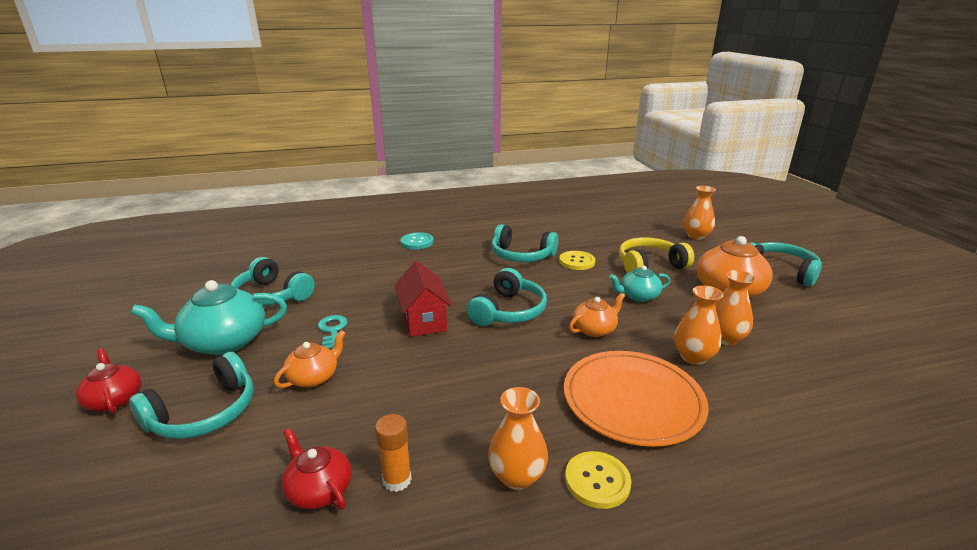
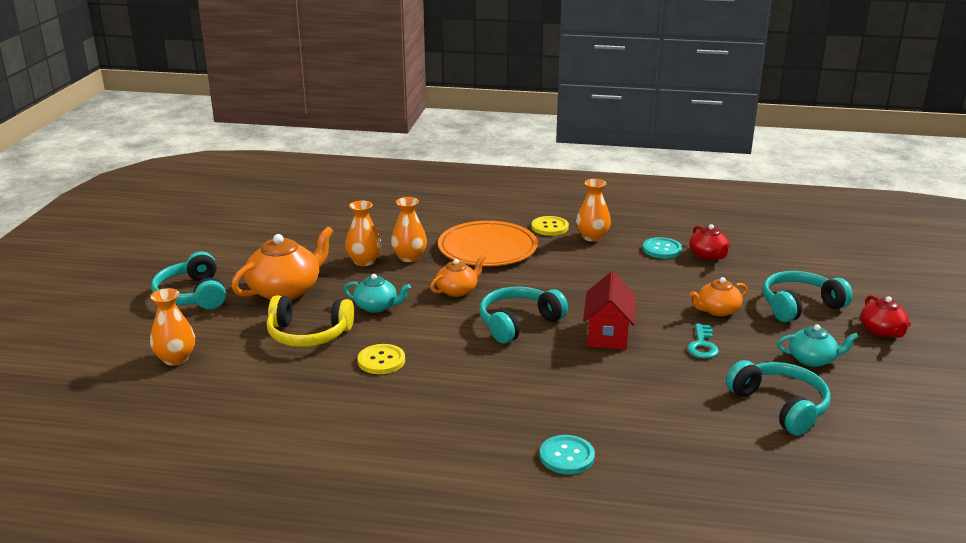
camera: 155 degrees left, 0 degrees up
(224, 342) = (812, 359): turquoise teapot -> turquoise teapot, size x0.57
(397, 480) = (662, 249): orange glue stick -> turquoise button
(521, 255) = (437, 388): turquoise headphones -> none
(594, 329) = (457, 290): orange teapot -> orange teapot turned 150 degrees clockwise

